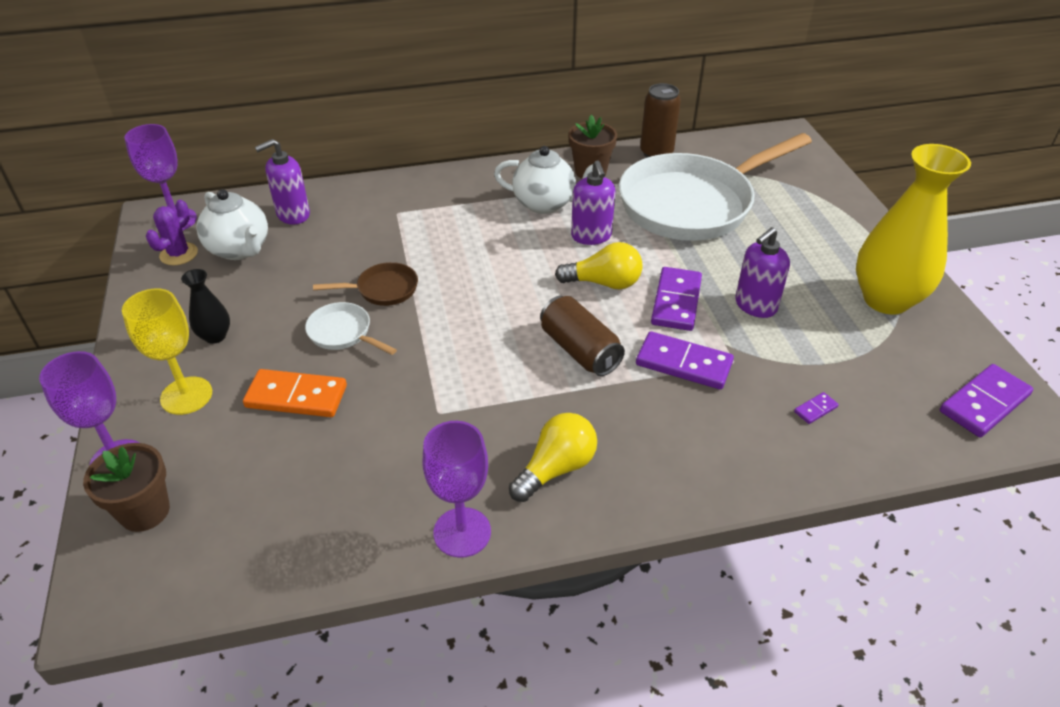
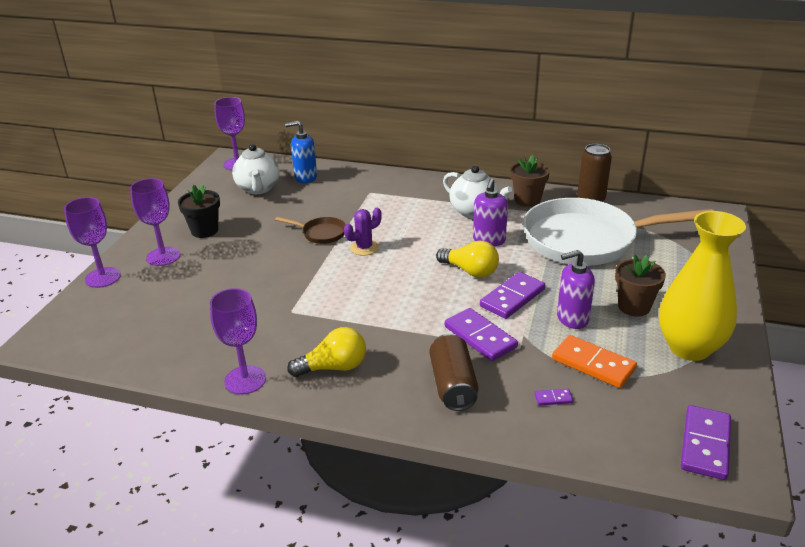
camera: 30 degrees right, 10 degrees down
(145, 511) = (94, 306): brown flower pot -> brown flower pot (634, 307)
(179, 254) = (223, 182): purple cactus -> purple cactus (364, 248)
(186, 396) = (163, 256): yellow goblet -> purple goblet
(215, 336) = (204, 231): black vase -> black flower pot
(293, 215) = (305, 177): purple soap dispenser -> blue soap dispenser
(296, 397) = (219, 276): orange domino -> orange domino (593, 364)
(343, 333) = (275, 250): white pan -> none
(580, 350) = (414, 306): brown can -> brown can (453, 385)
(984, 403) = (705, 444): purple domino -> purple domino turned 60 degrees counterclockwise

